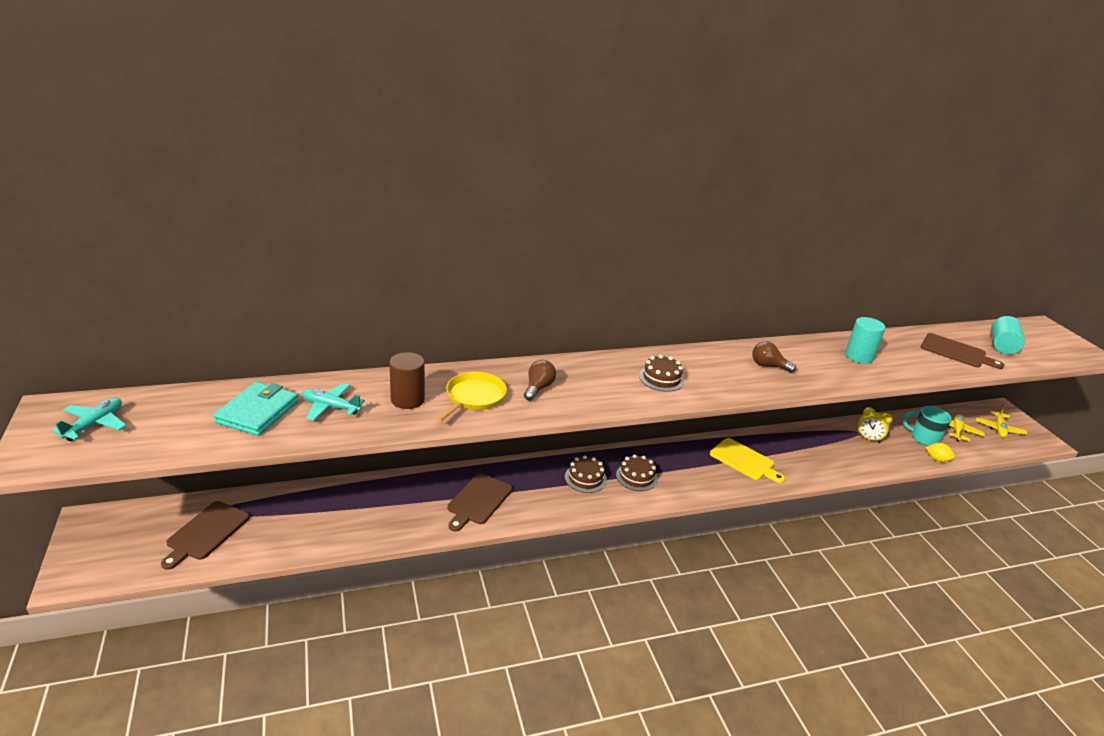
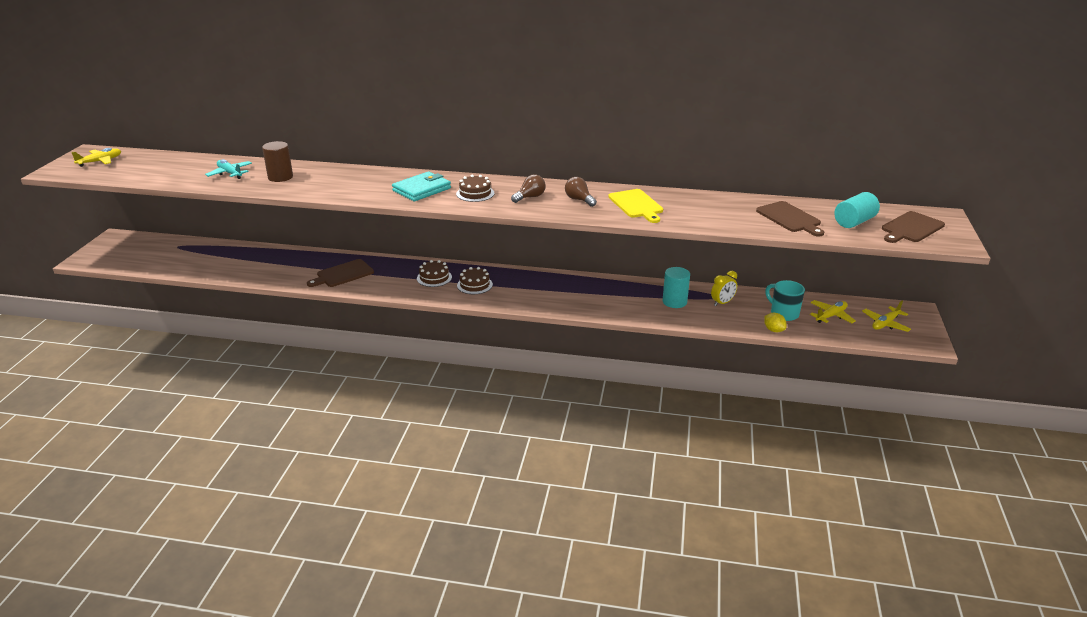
camera: 30 degrees right, 0 degrees up
(95, 424) = (100, 161): turquoise plane -> yellow plane
(206, 532) = (167, 255): brown cutting board -> brown cutting board (911, 228)
(257, 412) = (187, 169): turquoise wallet -> turquoise wallet (422, 189)
(474, 397) = (324, 182): yellow pan -> none
(538, 388) = (374, 185): brown light bulb -> brown light bulb (530, 197)
(744, 460) = (579, 293): yellow cutting board -> yellow cutting board (636, 205)
(859, 356) = (678, 206): turquoise cylinder -> turquoise cylinder (674, 302)
(868, 439) = (722, 303): yellow clock -> yellow clock turned 90 degrees counterclockwise

